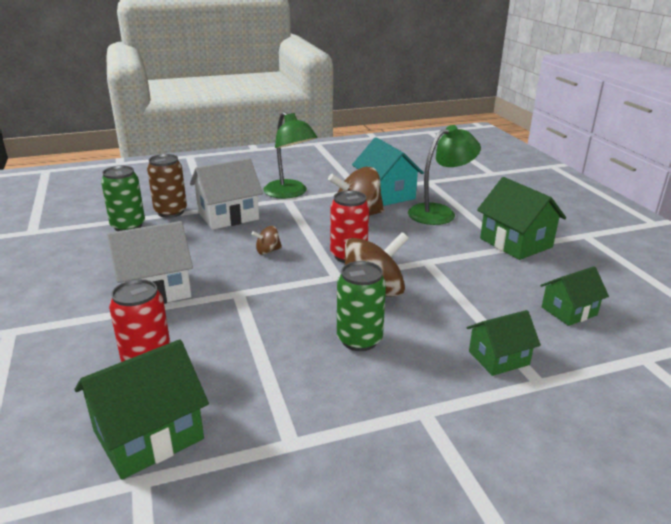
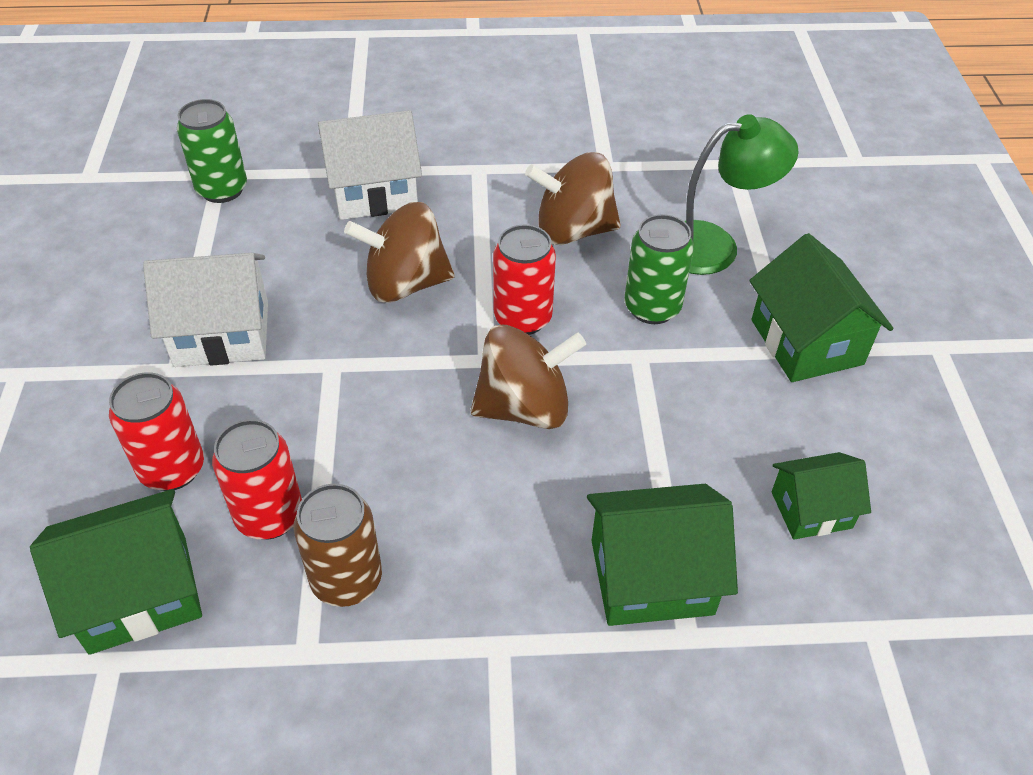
camera: 15 degrees right, 20 degrees up
(170, 212) = (292, 168): brown can -> brown can (346, 580)
(230, 374) = (269, 516): none -> red can
(268, 251) = (405, 284): brown spinning top -> brown spinning top, size x2.17
(290, 193) = (489, 155): green lamp -> none
(359, 340) = (466, 494): green can -> green can (652, 308)
(386, 194) = (644, 184): turquoise house -> none
(498, 358) = (651, 576): green house -> green house, size x1.60

